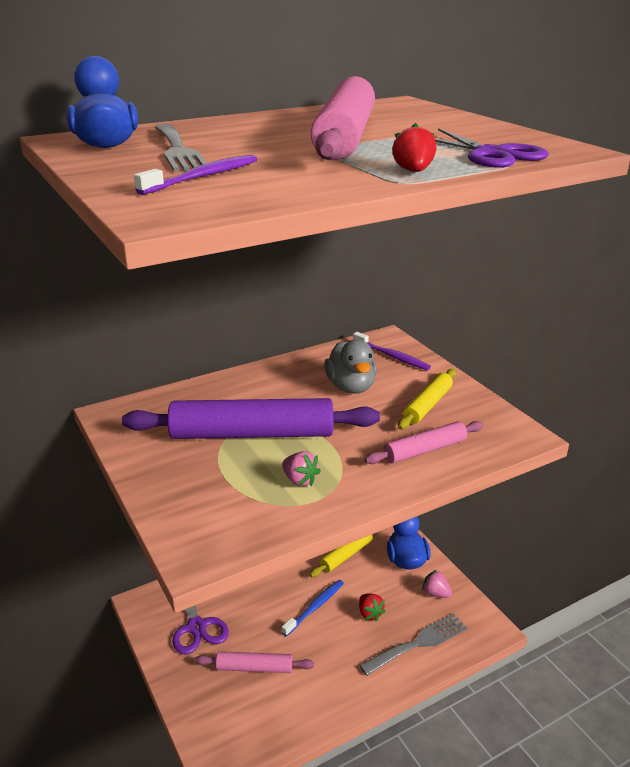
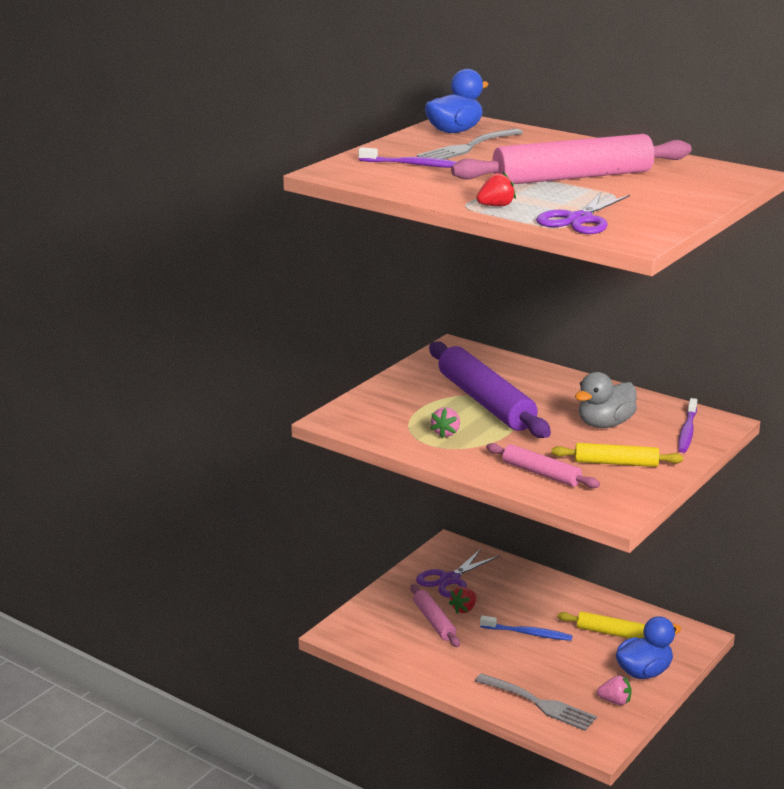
camera: 65 degrees right, 5 degrees down
(370, 613) = (549, 666): red strawberry -> red strawberry (464, 609)
(436, 593) = (615, 701): pink strawberry -> pink strawberry turned 90 degrees clockwise

